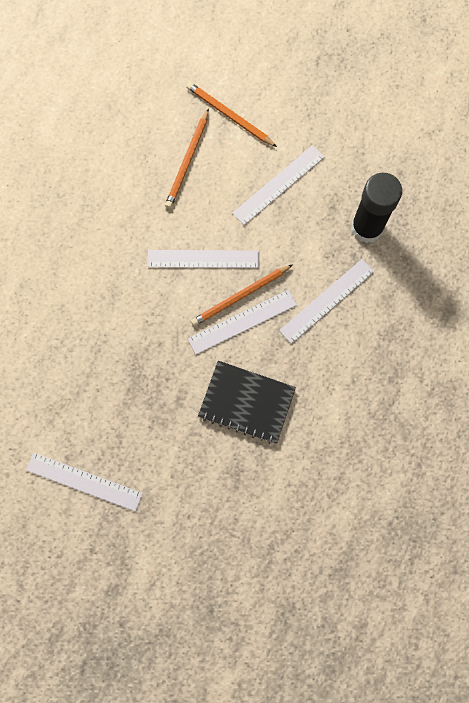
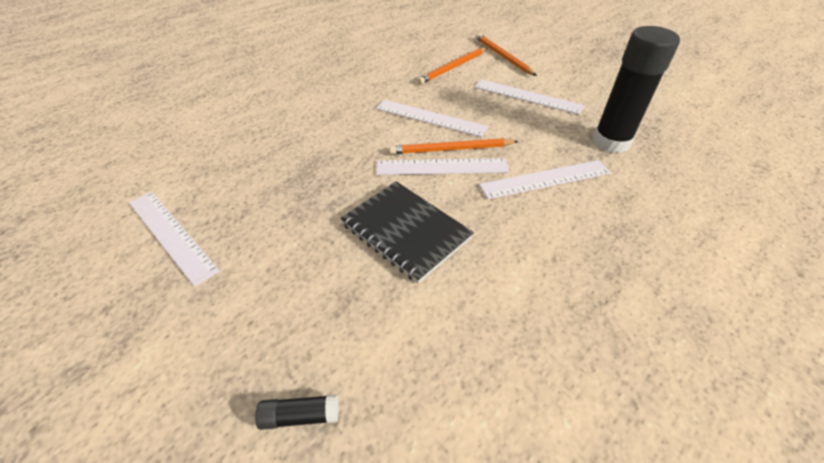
camera: 25 degrees right, 30 degrees down
(254, 553) = (300, 416): none -> black glue stick
(278, 185) = (527, 96): white ruler -> white ruler turned 45 degrees clockwise

